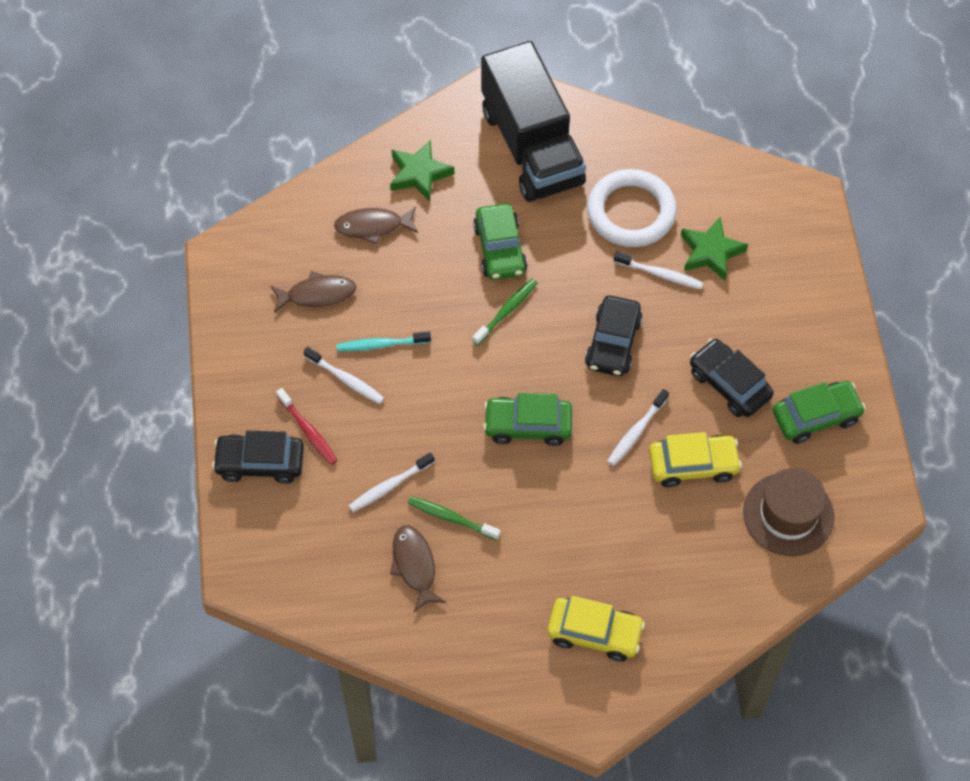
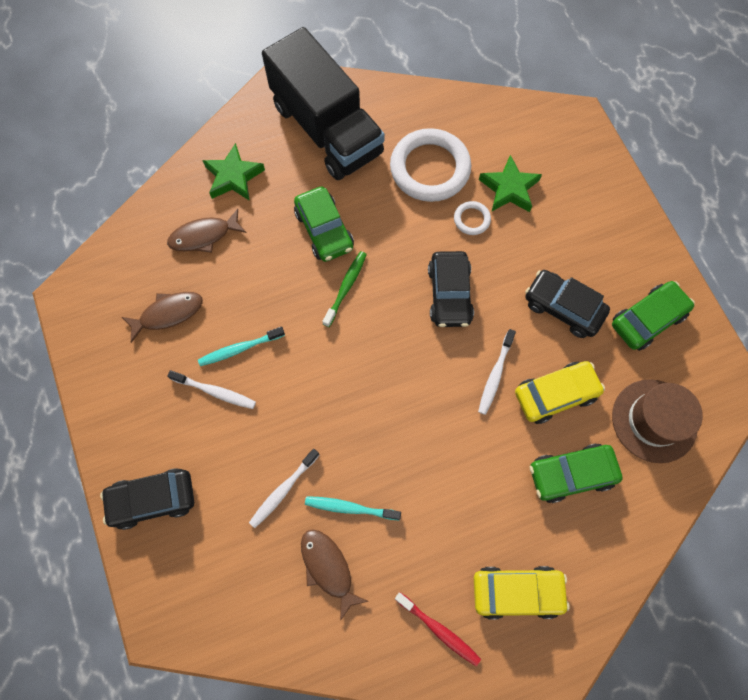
camera: 15 degrees left, 10 degrees up
(308, 431) = (192, 453): red toothbrush -> red toothbrush (439, 630)
(451, 518) = (350, 508): green toothbrush -> turquoise toothbrush
(528, 425) = (395, 394): green car -> green car (571, 474)
(660, 274) = (471, 219): white toothbrush -> white ring

